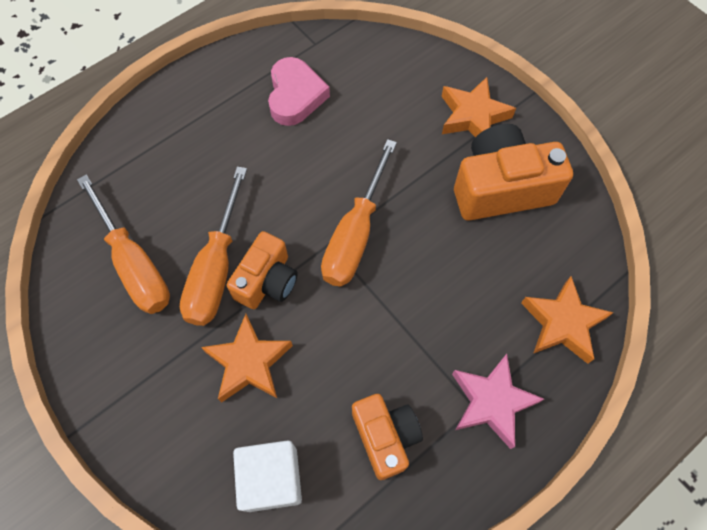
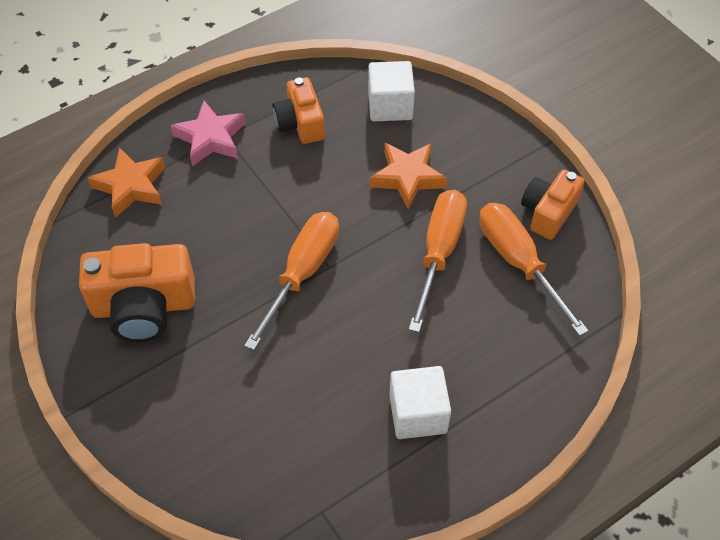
camera: 175 degrees left, 10 degrees down
(241, 115) = (418, 414): none -> white cube
(267, 281) = (391, 238): orange camera -> orange camera (548, 212)
(295, 96) = (352, 435): pink heart -> none
(473, 116) = (147, 390): orange star -> none

